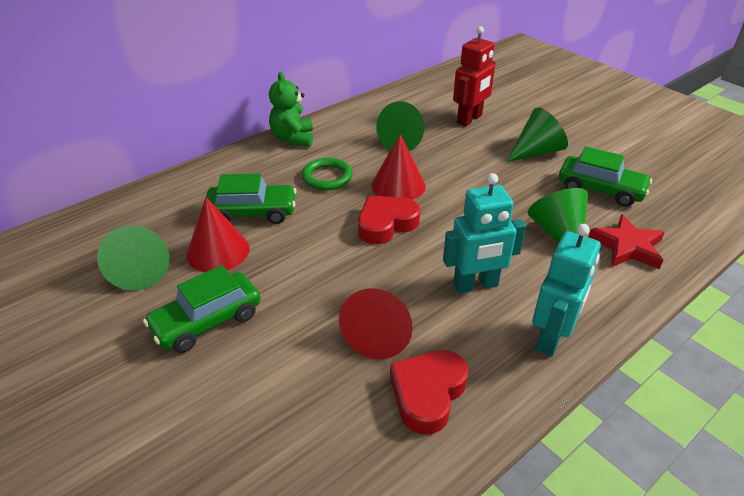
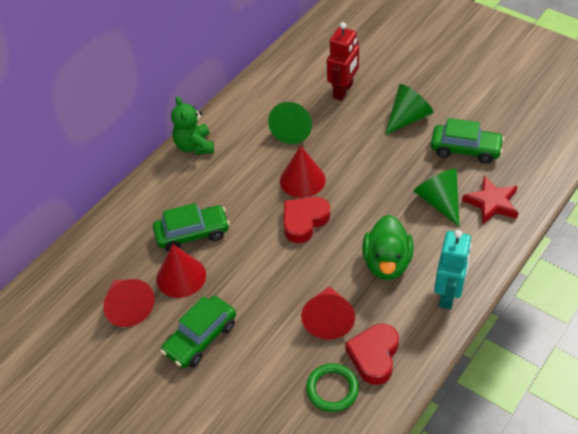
camera: 10 degrees left, 10 degrees up
(141, 270) = (128, 307): green cone -> red cone
(327, 177) = (240, 183): green ring -> green ring (332, 389)
(475, 285) = (387, 263): turquoise robot -> green duck

